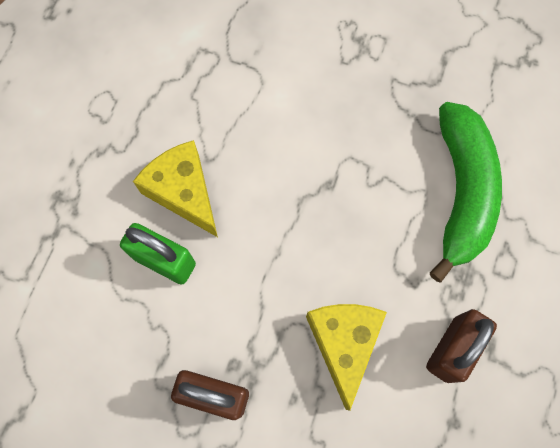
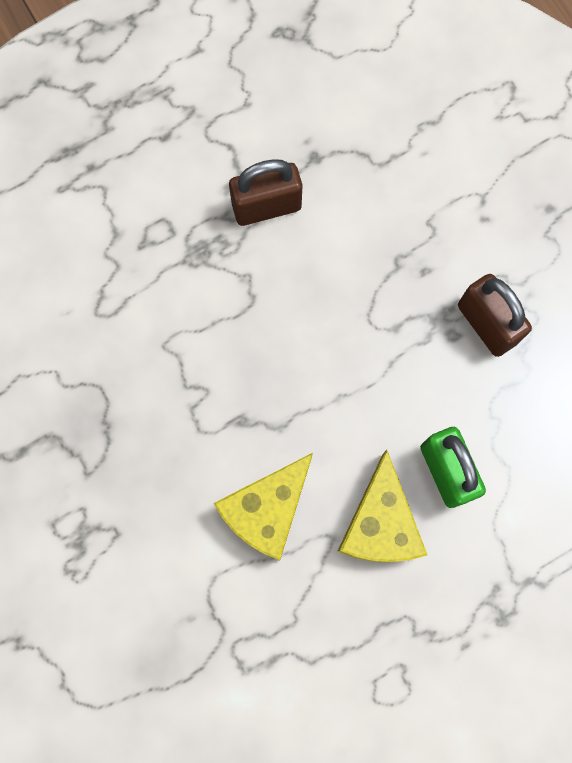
camera: 140 degrees left, 5 degrees up
(343, 343) = (349, 279): yellow cheese -> yellow cheese (267, 510)
(461, 192) = (134, 318): green banana -> none

